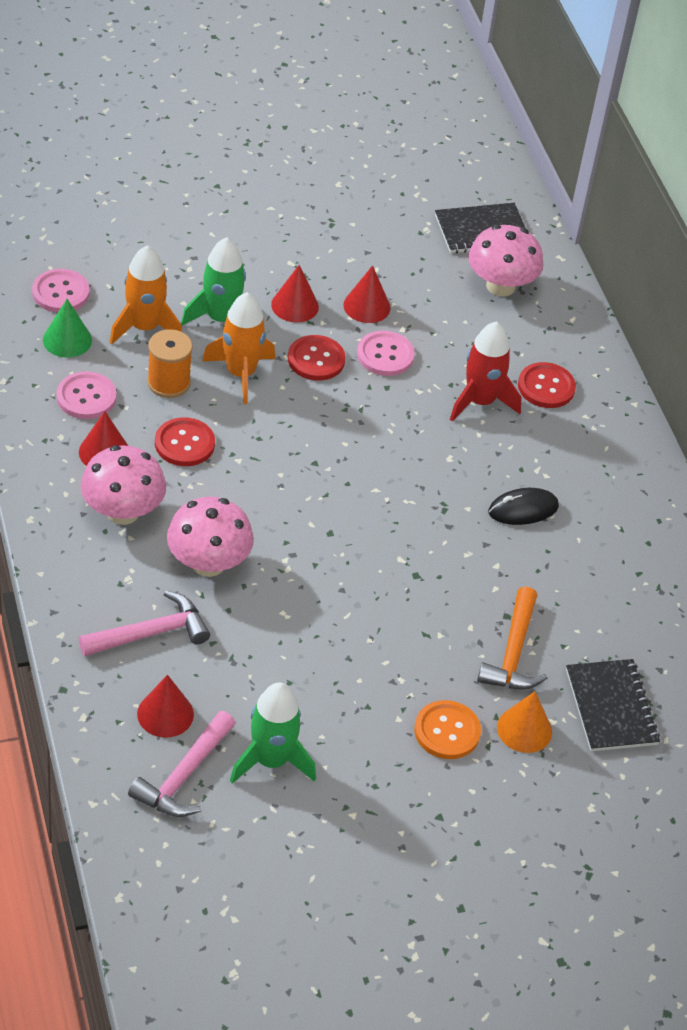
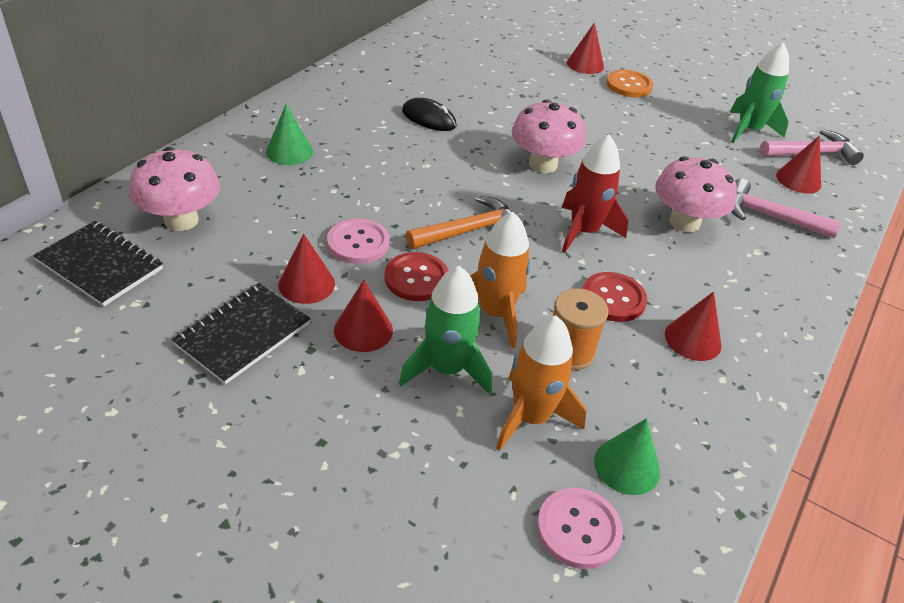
camera: 130 degrees left, 5 degrees down
(86, 397) = (663, 395): pink button -> none
(122, 512) = (720, 290): pink mushroom -> pink mushroom (543, 164)
(480, 401) = (347, 174): red rocket -> red rocket (584, 231)
(513, 653) = (544, 84): orange hammer -> orange hammer (470, 230)
(524, 729) = (585, 64): orange cone -> red cone
(546, 387) = (289, 151): red button -> green cone
(611, 707) = (526, 46): black notebook -> black notebook (243, 334)

